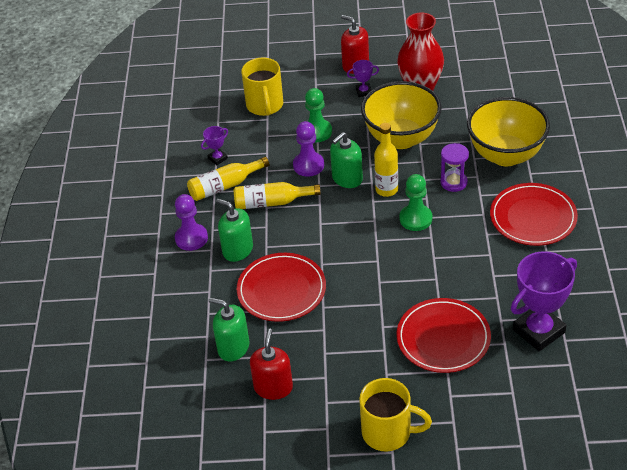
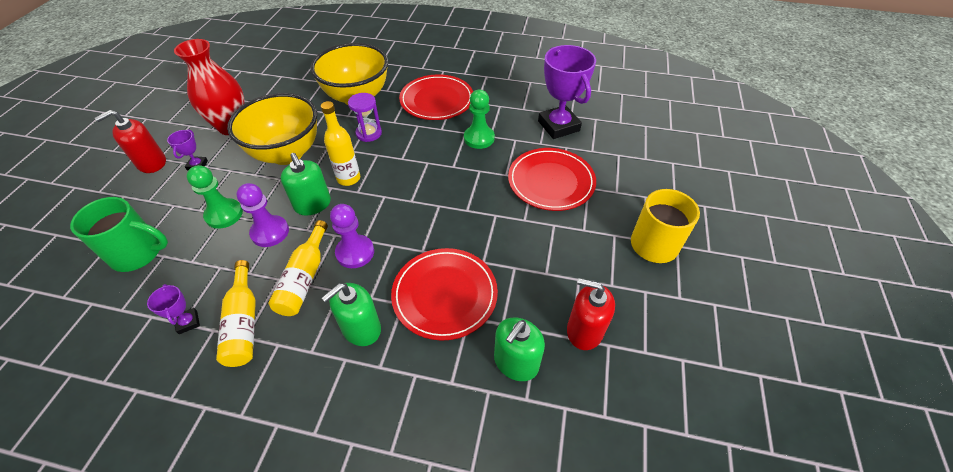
camera: 80 degrees left, 5 degrees up
(191, 238) = (312, 381): purple pawn -> purple pawn (355, 252)
(265, 106) = (138, 253): yellow mug -> green mug
(415, 219) = (399, 167): green pawn -> green pawn (479, 138)

